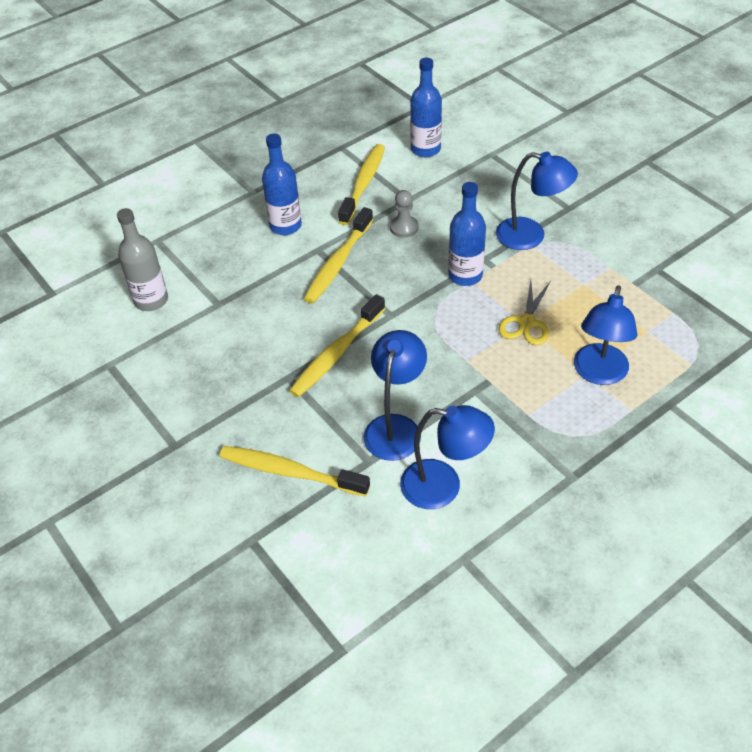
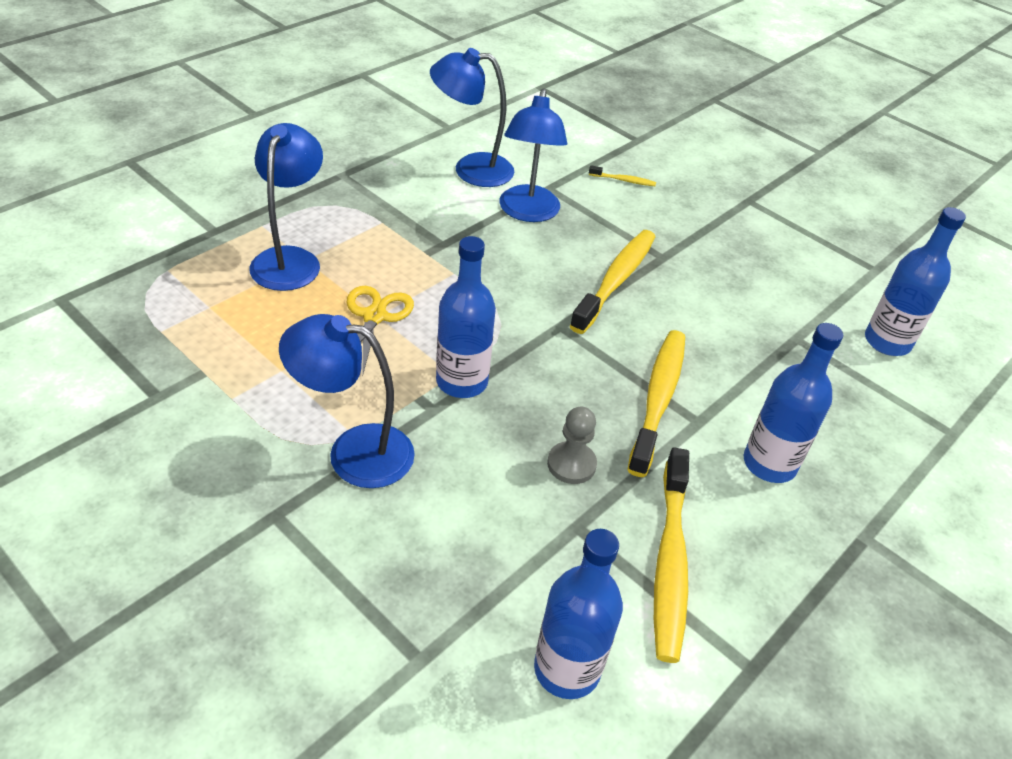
camera: 165 degrees right, 5 degrees down
(151, 300) = (887, 342): grey bottle -> blue bottle
(290, 472) = (623, 180): yellow toothbrush -> yellow toothbrush, size x0.43

